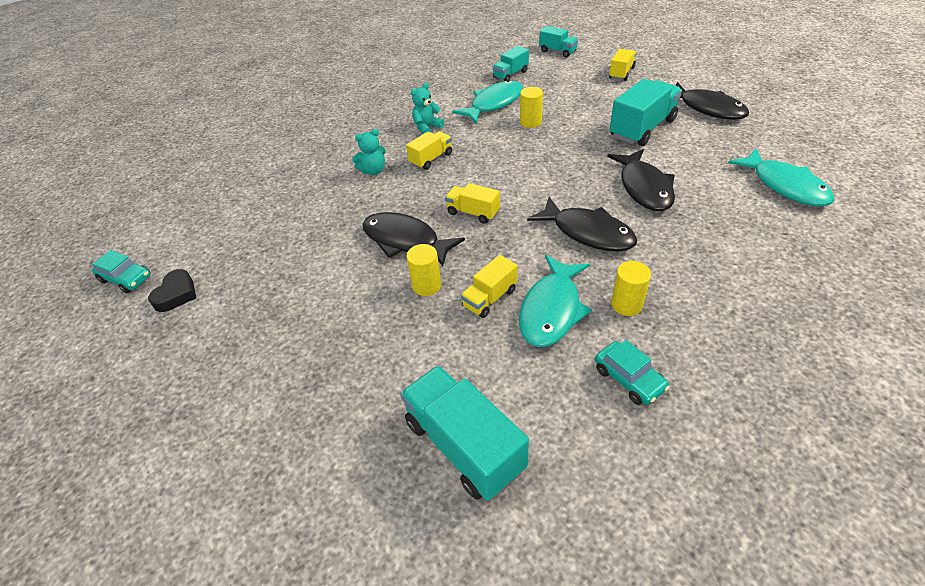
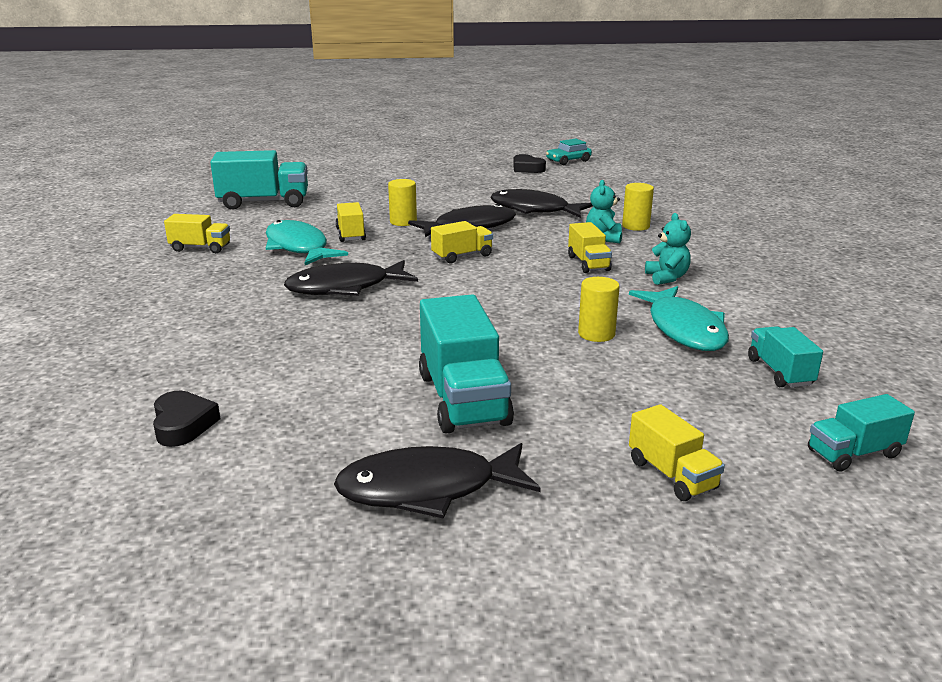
camera: 120 degrees right, 20 degrees down
(626, 304) = (247, 270): yellow cylinder -> yellow cylinder (635, 226)
(629, 378) = (200, 248): turquoise car -> yellow truck
(644, 188) = (351, 340): black fish -> black fish (534, 210)
(785, 186) = (183, 424): turquoise fish -> black heart

